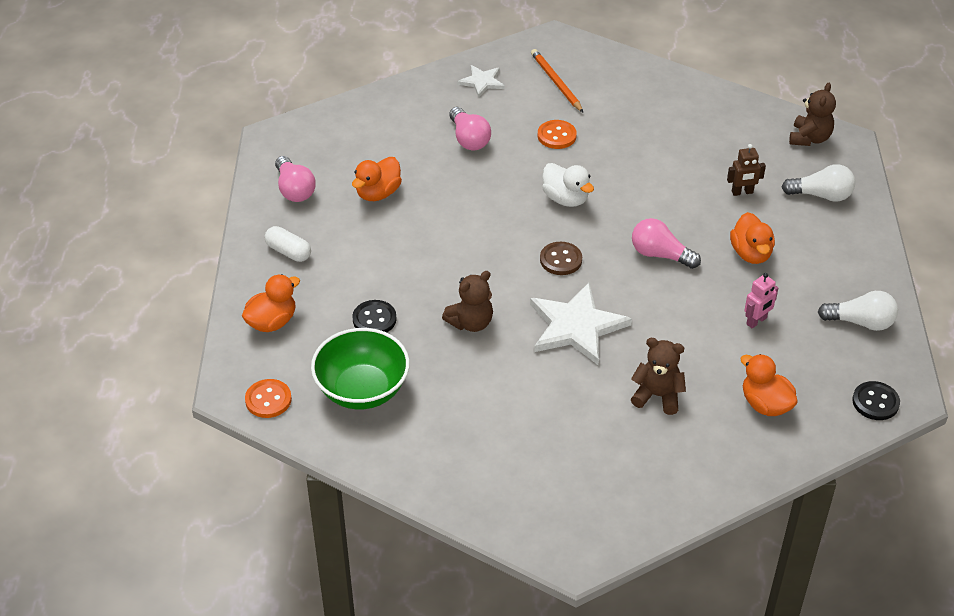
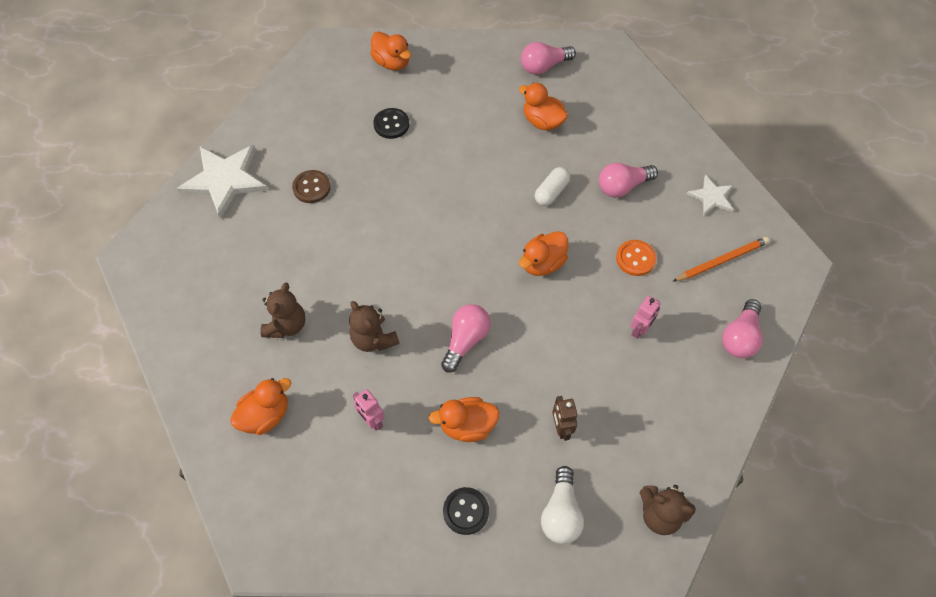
camera: 90 degrees right, 15 degrees up
(268, 400) = (313, 66): orange button -> none
(288, 252) = (469, 67): white capsule -> white capsule (551, 192)
(362, 390) = (316, 120): green bowl -> none
(471, 323) = (383, 188): brown teddy bear -> brown teddy bear (373, 339)
(561, 260) = (459, 256): brown button -> brown button (311, 187)
(565, 199) = (542, 263): white duck -> orange duck
(576, 326) = (374, 266): white star -> white star (225, 180)
(635, 138) = (640, 329): none -> pink robot
(636, 79) = (740, 337): none -> pink light bulb
(860, 322) = (364, 524): white light bulb -> none
(875, 402) = (255, 520): black button -> black button (466, 511)

